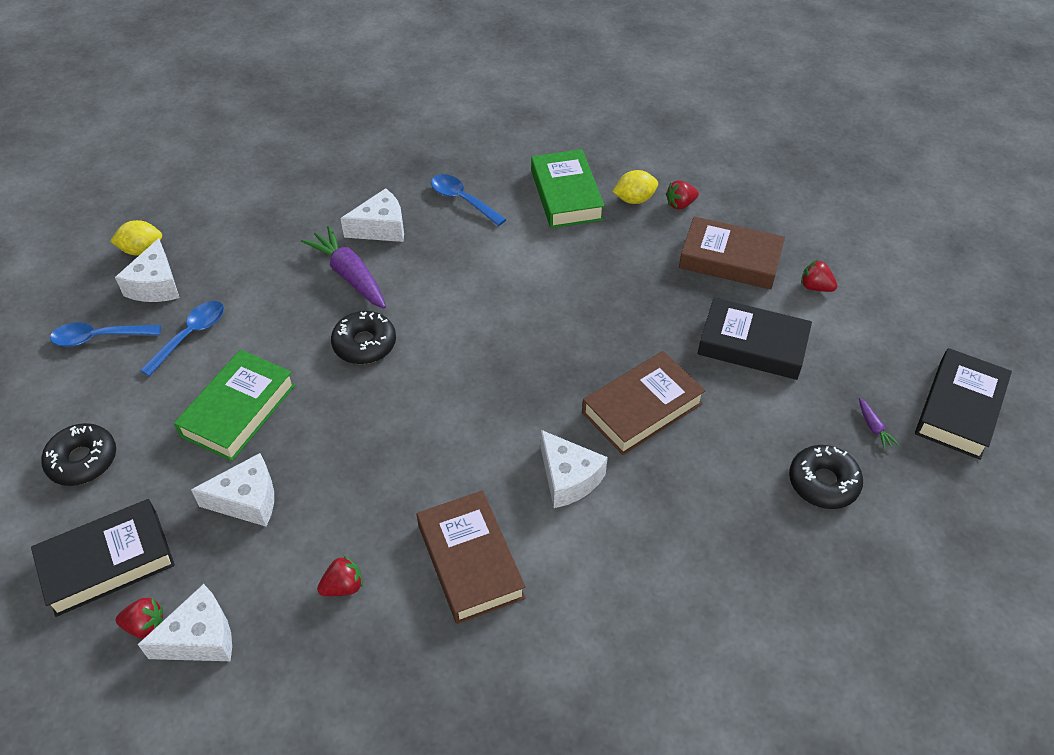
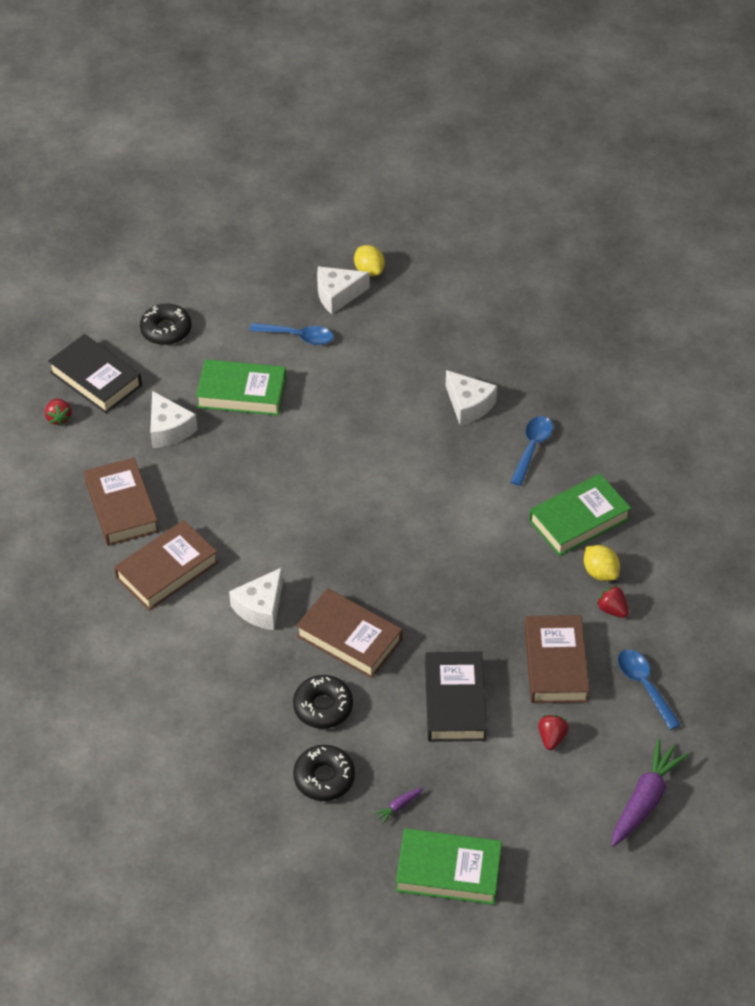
camera: 70 degrees right, 0 degrees up
(99, 338) = (273, 288): blue spoon -> blue spoon (644, 685)
(200, 637) = (60, 448): white cheese -> none
(343, 586) = (122, 507): red strawberry -> brown book
(349, 275) = (404, 405): purple carrot -> purple carrot (645, 799)
(364, 344) = (336, 441): black donut -> black donut (323, 707)
(959, 409) = (448, 871): black book -> green book

